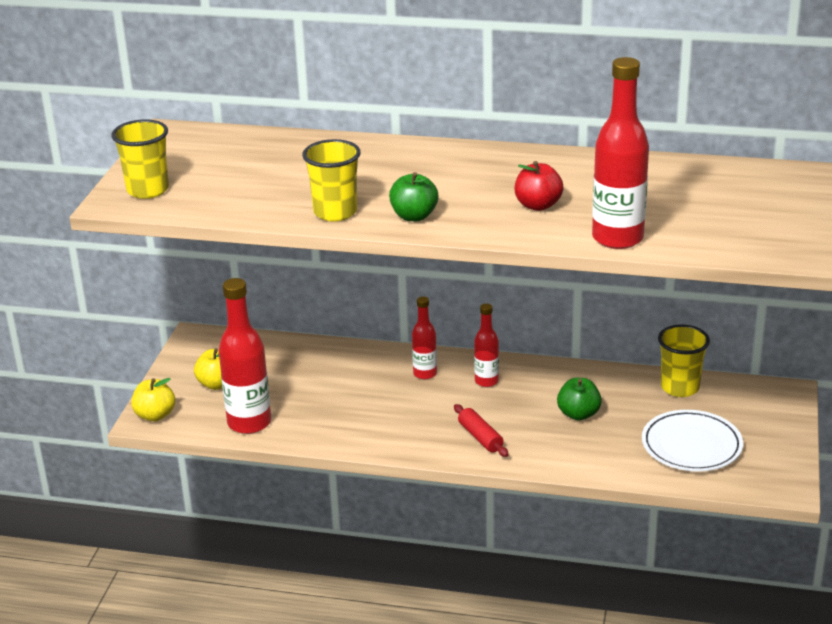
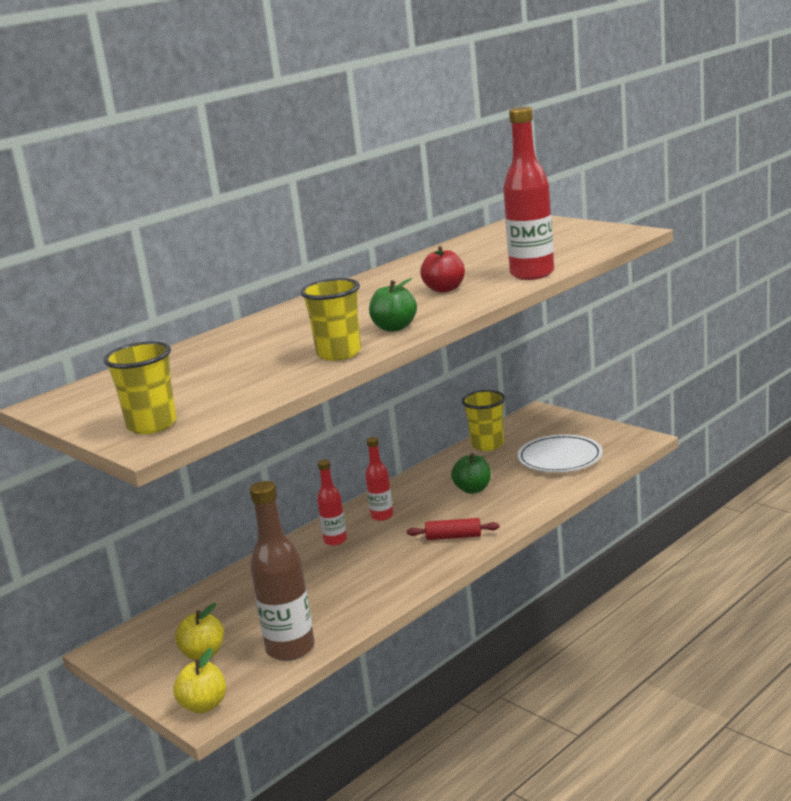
camera: 55 degrees left, 10 degrees down
(249, 423) = (290, 649): red bottle -> brown bottle

